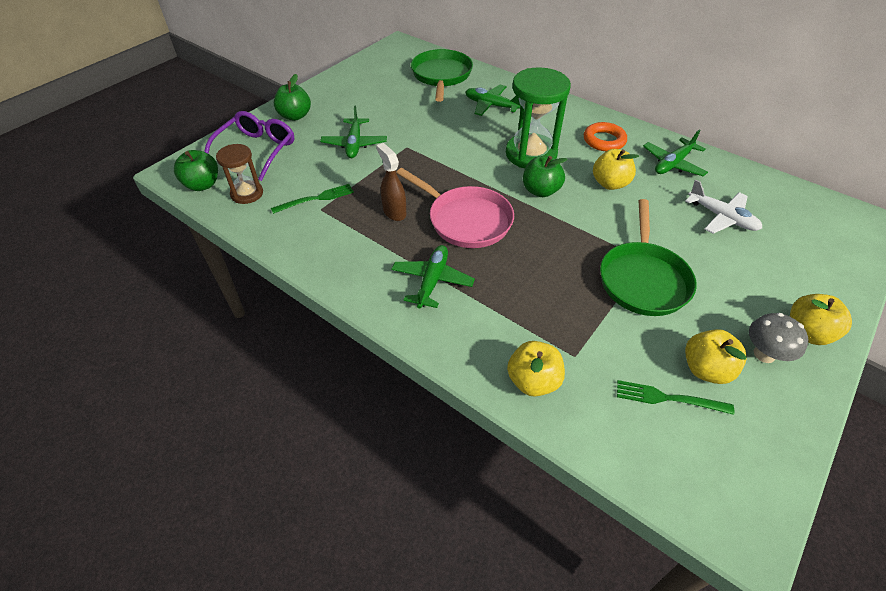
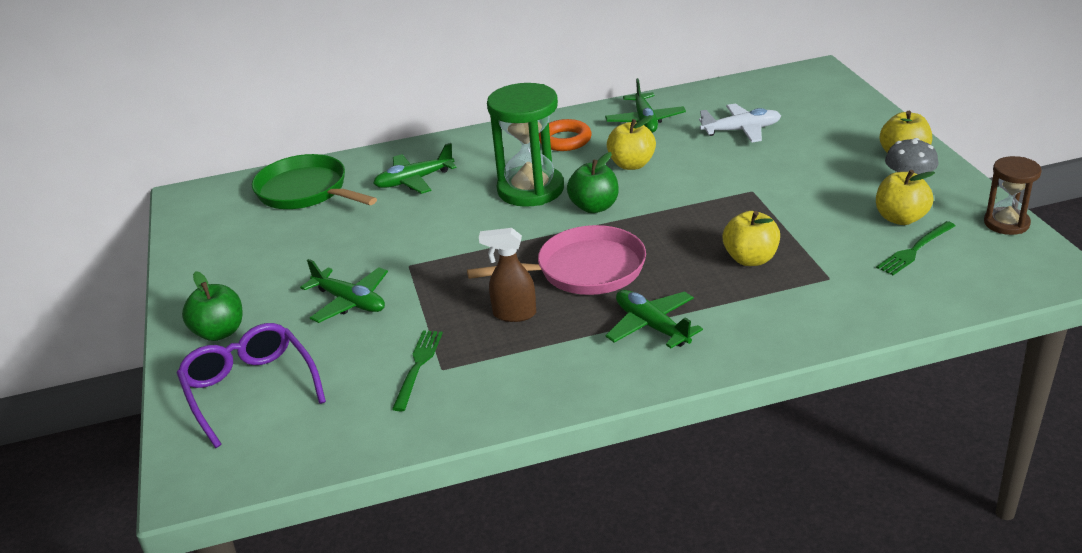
camera: 50 degrees left, 15 degrees down
(202, 185) = (260, 462): green apple -> none
(247, 194) = (334, 424): brown hourglass -> brown hourglass (1006, 223)
(533, 381) = (838, 313): yellow apple -> yellow apple (750, 259)
(643, 279) = (774, 203): green pan -> none

